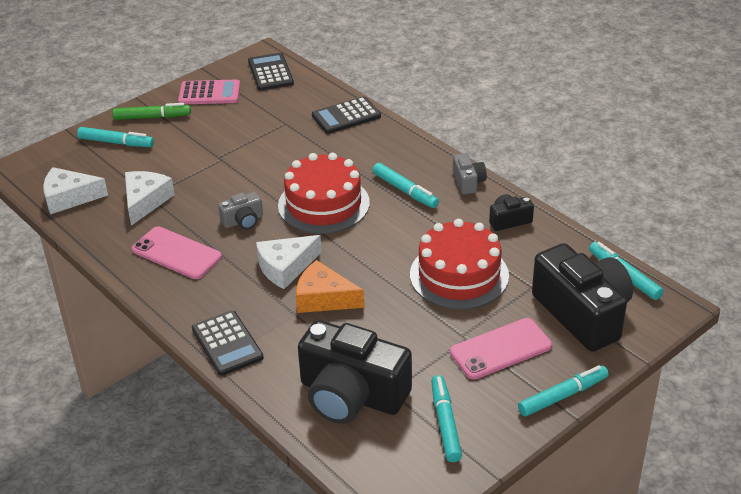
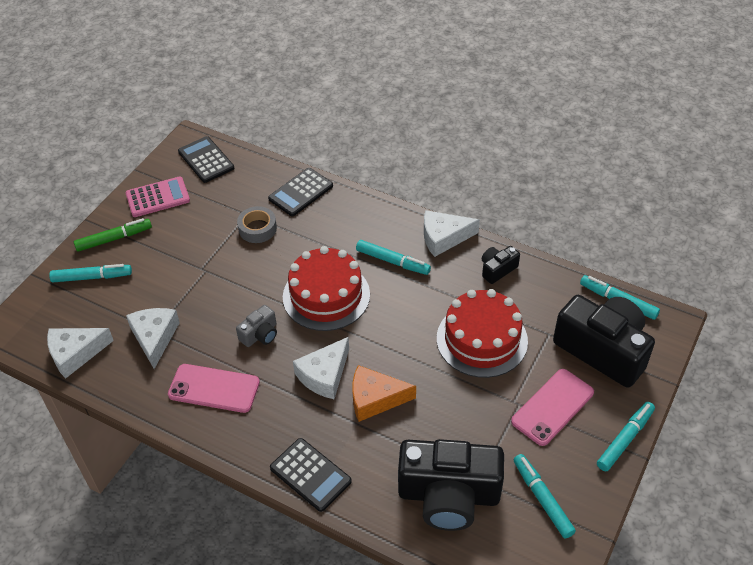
camera: 20 degrees left, 10 degrees up
(288, 136) = (257, 229): none -> grey tape
(468, 182) = (443, 238): grey camera -> white cheese

